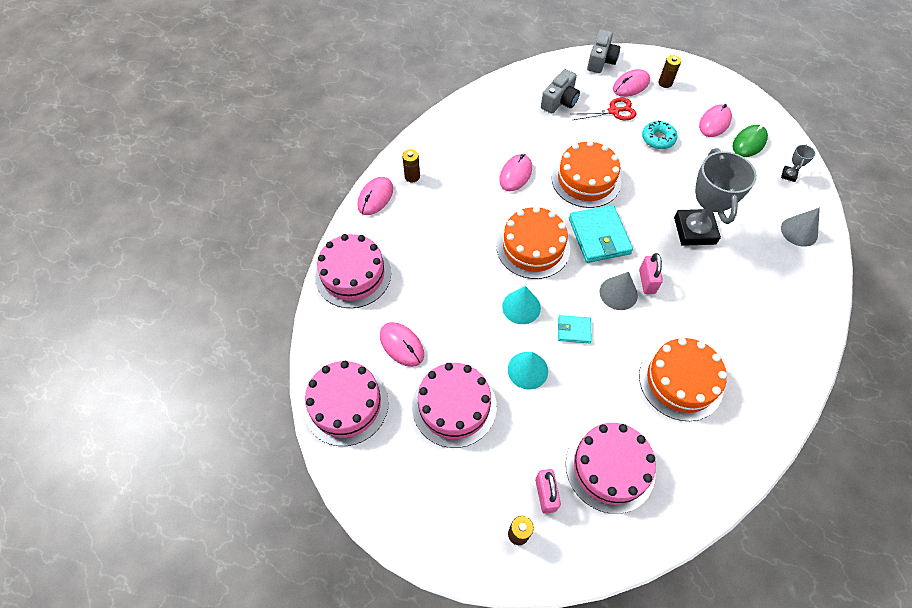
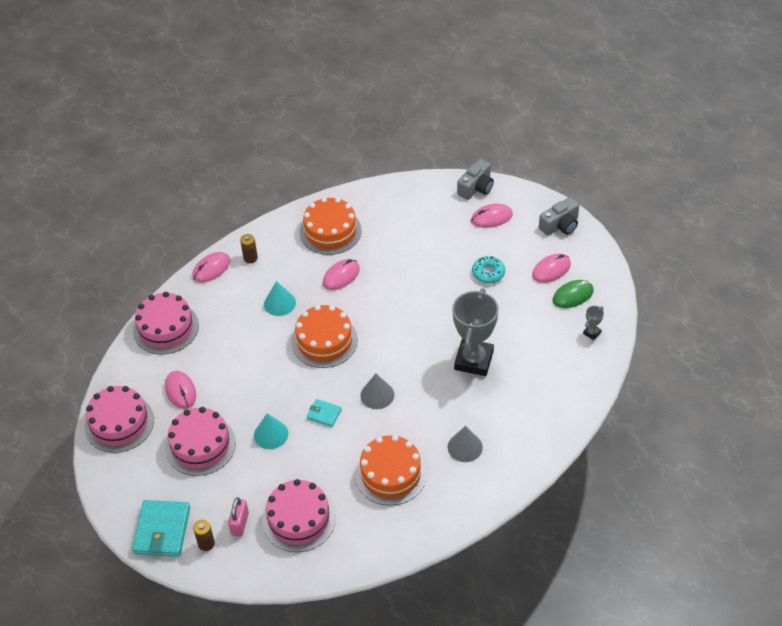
camera: 20 degrees right, 10 degrees down
(521, 307) = (290, 386): turquoise cone -> turquoise cone (279, 303)
(559, 101) = (416, 218): grey camera -> grey camera (560, 225)
(586, 180) = (401, 295): orange cake -> orange cake (330, 231)
(599, 236) = (386, 345): turquoise wallet -> turquoise wallet (162, 530)
(613, 111) = (461, 239): red scissors -> none
(647, 281) = (407, 391): pink padlock -> none
(665, 83) = (526, 222): brown battery -> none
(799, 231) = (569, 383): grey cone -> grey cone (465, 447)

